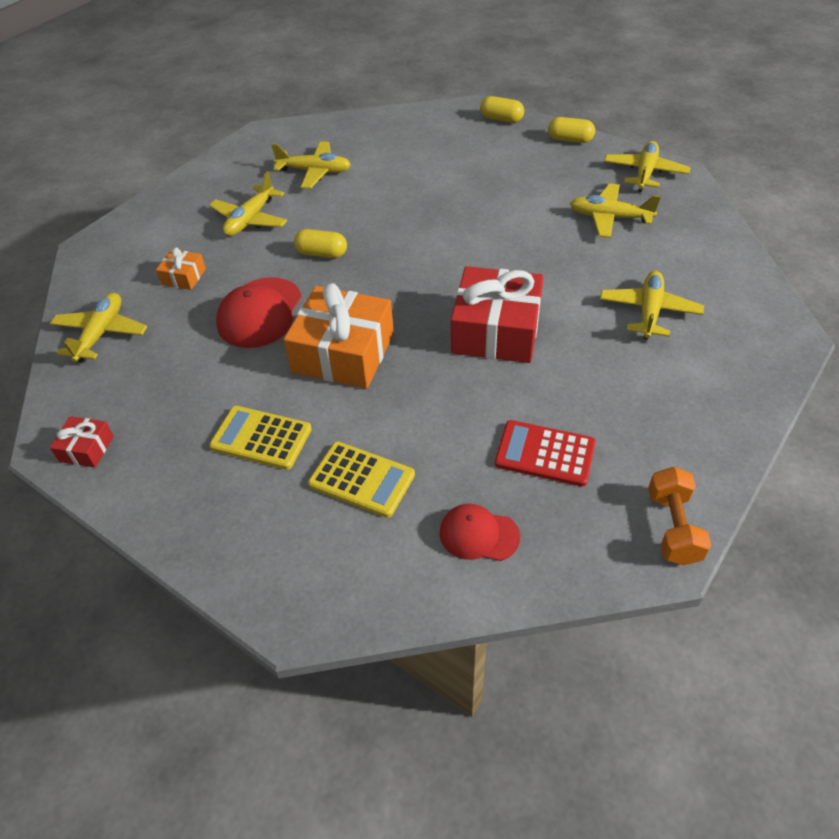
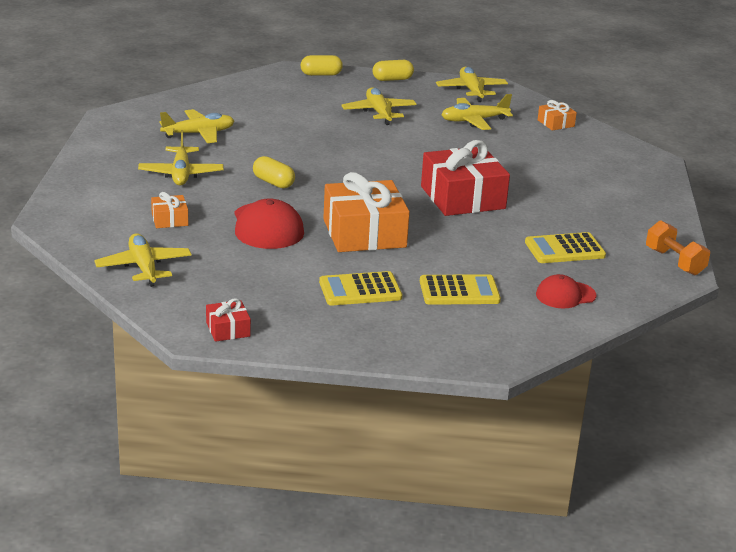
camera: 35 degrees left, 20 degrees down
(322, 253) = (273, 182): yellow capsule -> yellow capsule turned 60 degrees clockwise
(545, 454) = (564, 249): red calculator -> yellow calculator
(649, 311) = (555, 166): yellow plane -> yellow plane (379, 112)
(706, 244) = (556, 123): none -> orange gift

